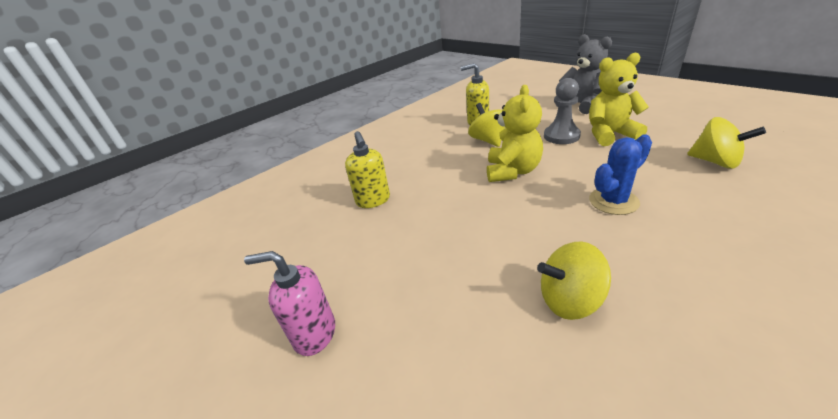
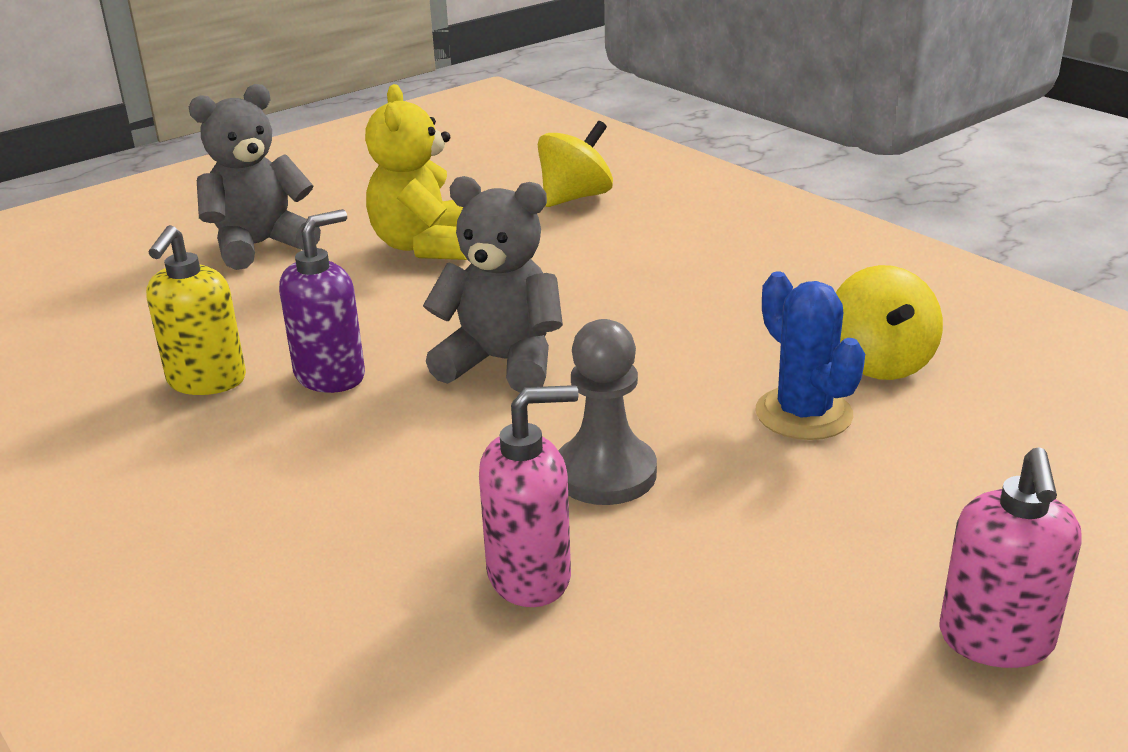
camera: 90 degrees left, 5 degrees down
(373, 200) = (530, 576): yellow soap dispenser -> pink soap dispenser
(488, 140) = (330, 376): yellow spinning top -> purple soap dispenser
(512, 171) = (502, 362): yellow teddy bear -> grey teddy bear
(561, 136) = (388, 290): grey pawn -> grey pawn (605, 473)
(613, 201) = (651, 287): blue cactus -> blue cactus (803, 414)

